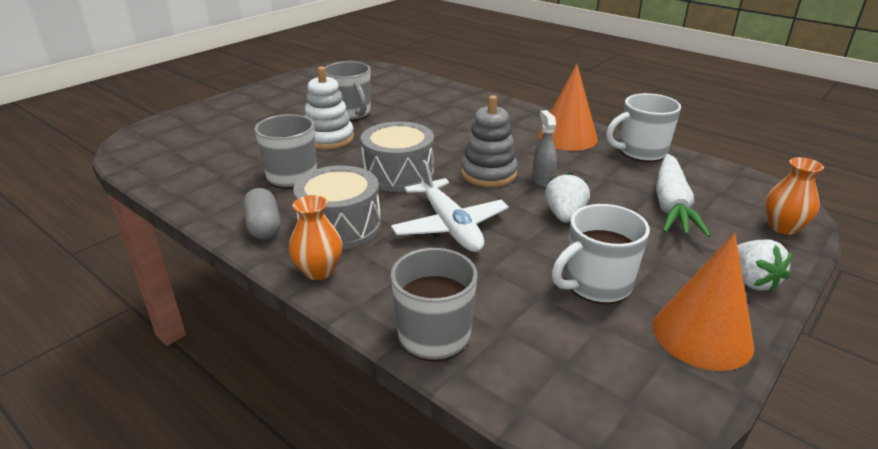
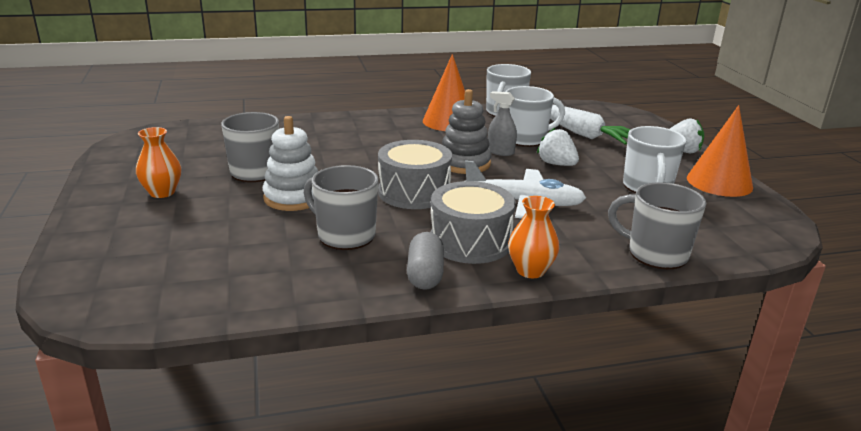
camera: 55 degrees left, 5 degrees down
(264, 226) = (425, 274): grey capsule -> grey capsule turned 75 degrees clockwise
(598, 182) = (526, 139): none -> white mug
(783, 227) = (638, 121): orange vase -> orange vase (162, 192)

